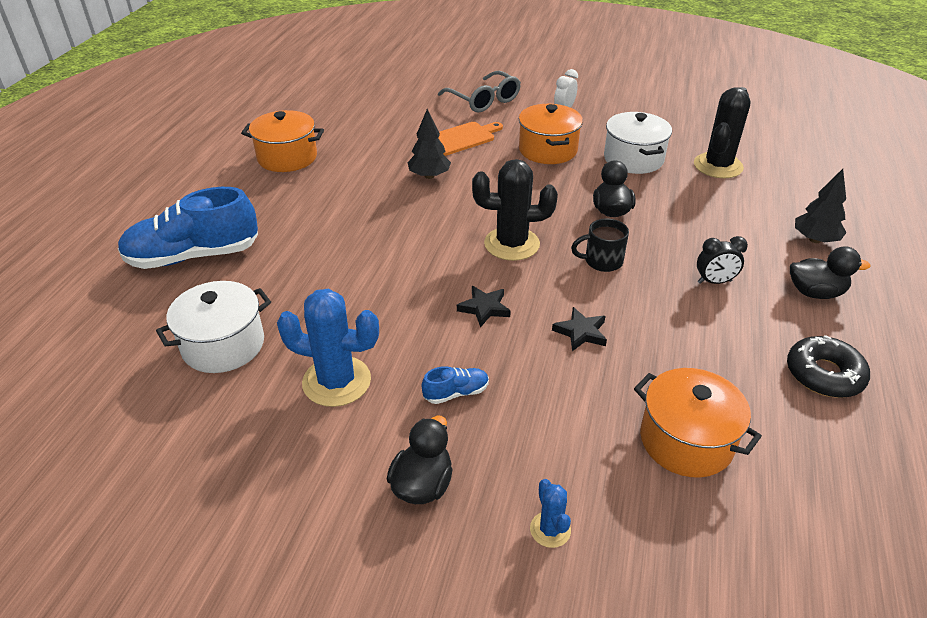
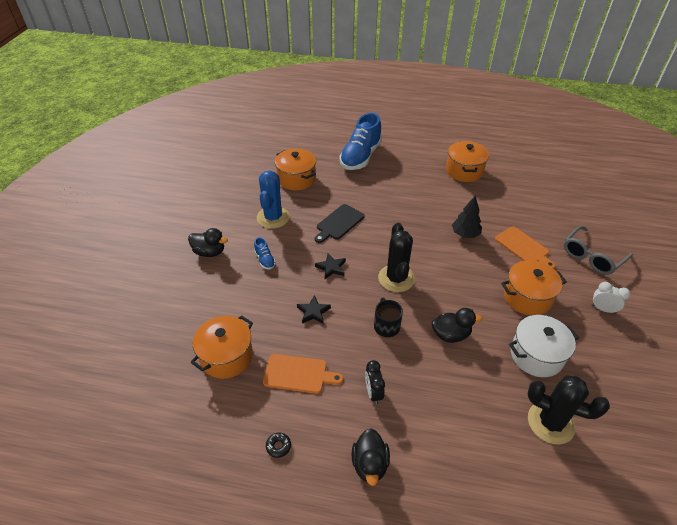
camera: 85 degrees right, 5 degrees up
(193, 256) = (360, 157): blue shoe -> blue shoe turned 135 degrees counterclockwise
(223, 345) = (296, 179): white pot -> orange pot
(376, 294) = (339, 223): none -> black cutting board
(550, 529) = (179, 296): blue cactus -> none
(701, 352) = (298, 374): none -> orange cutting board
(815, 239) = (446, 484): black tree -> none
(824, 374) = (278, 446): black donut -> black donut, size x0.47

